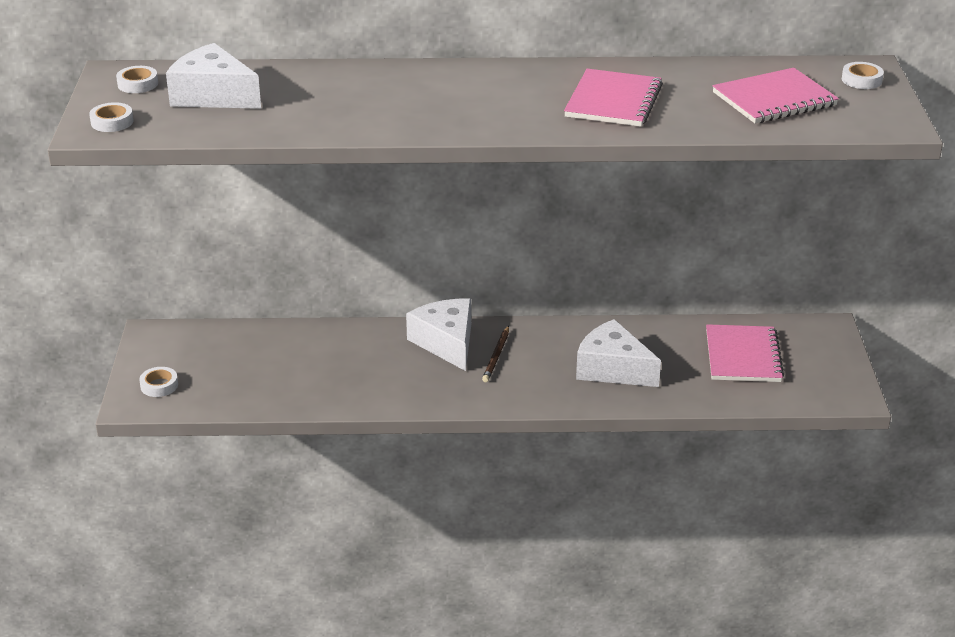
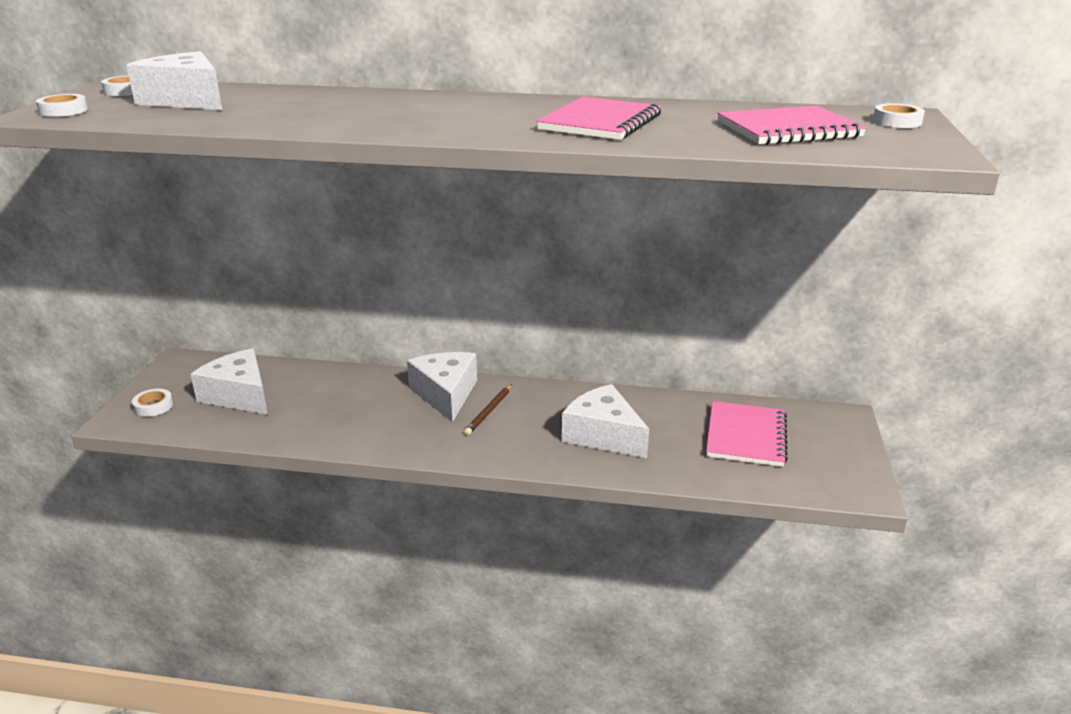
camera: 10 degrees right, 5 degrees down
(239, 365) = (239, 395): none -> white cheese

